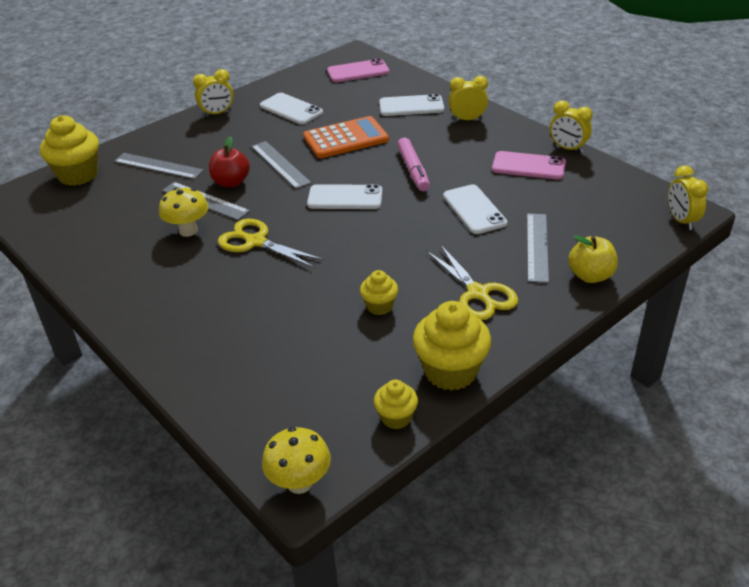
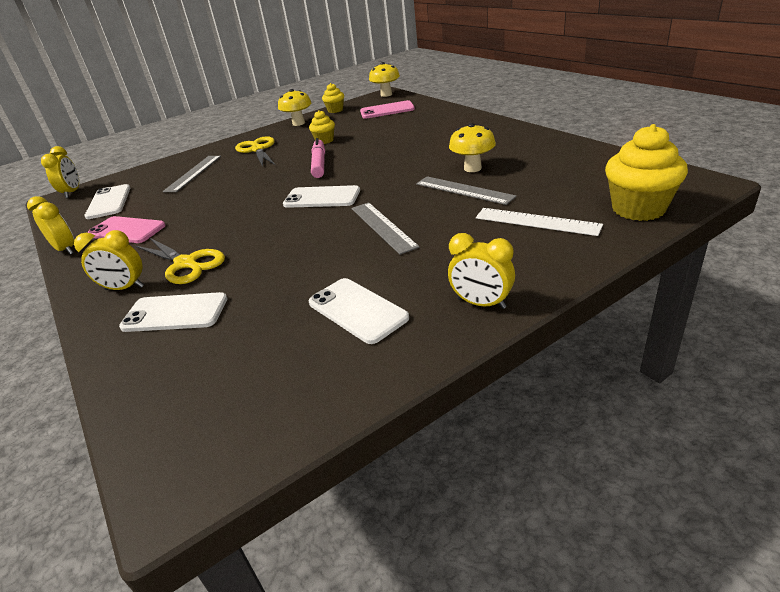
camera: 170 degrees left, 5 degrees down
(158, 166) = (536, 221): grey ruler -> white ruler
(217, 113) = (481, 303): yellow clock -> yellow clock turned 135 degrees counterclockwise
(231, 182) = (439, 207): red apple -> none
(255, 242) = (409, 165): yellow scissors -> yellow scissors (186, 264)
(346, 138) = (294, 260): orange calculator -> none
(358, 71) = (204, 408): pink phone -> pink phone (387, 110)
(413, 170) = (240, 224): pink marker -> pink marker (319, 164)
(450, 371) = (298, 123): yellow cupcake -> yellow mushroom
(474, 210) = (214, 193): white phone -> white phone (109, 202)
(590, 276) = (178, 161): yellow apple -> none

